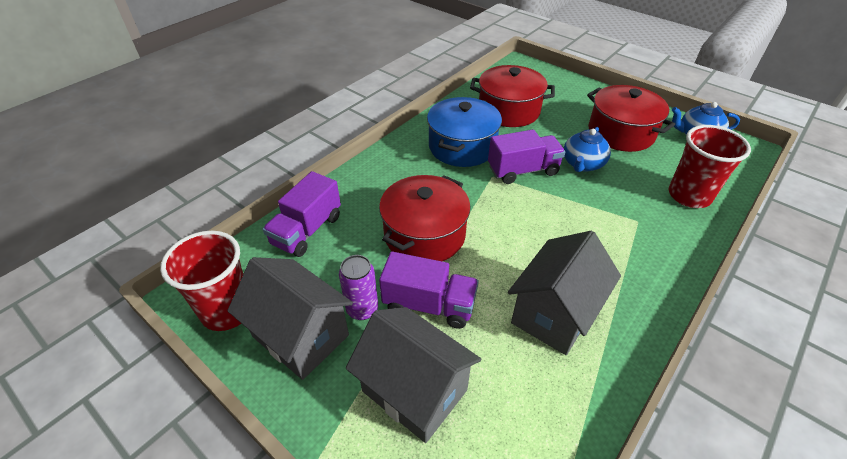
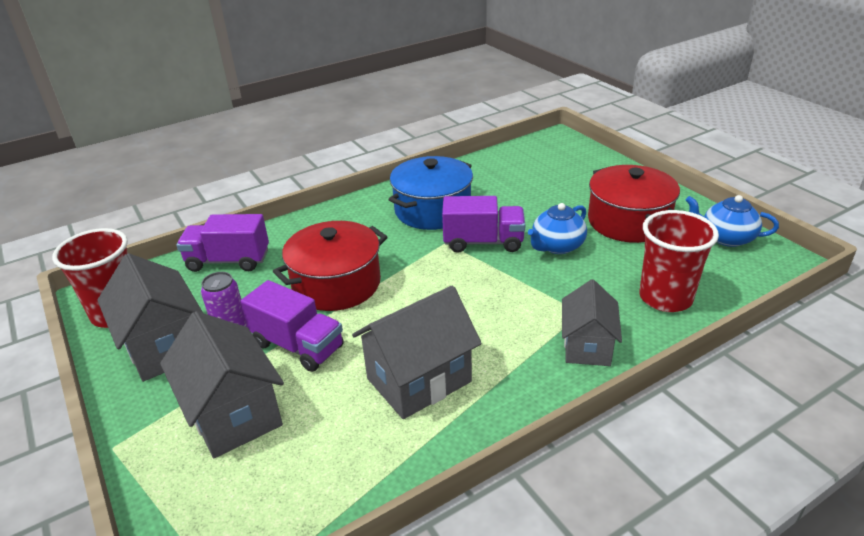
camera: 20 degrees right, 10 degrees down
(307, 230) = (228, 261): purple truck -> purple truck turned 45 degrees clockwise
(508, 110) = (510, 182): red pot -> none
(662, 251) = (587, 346): none -> grey house

